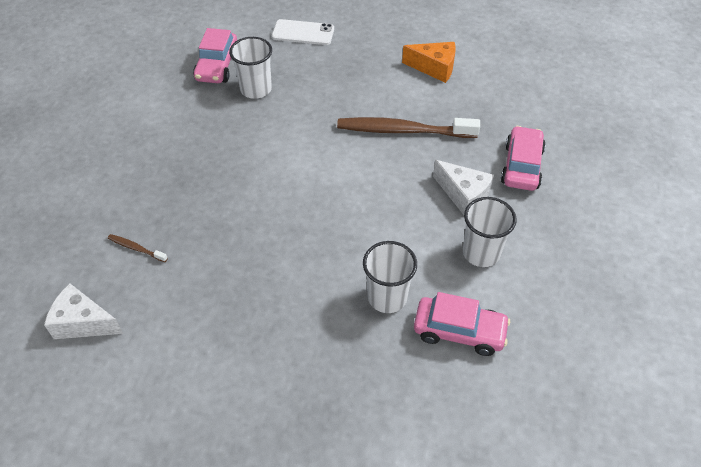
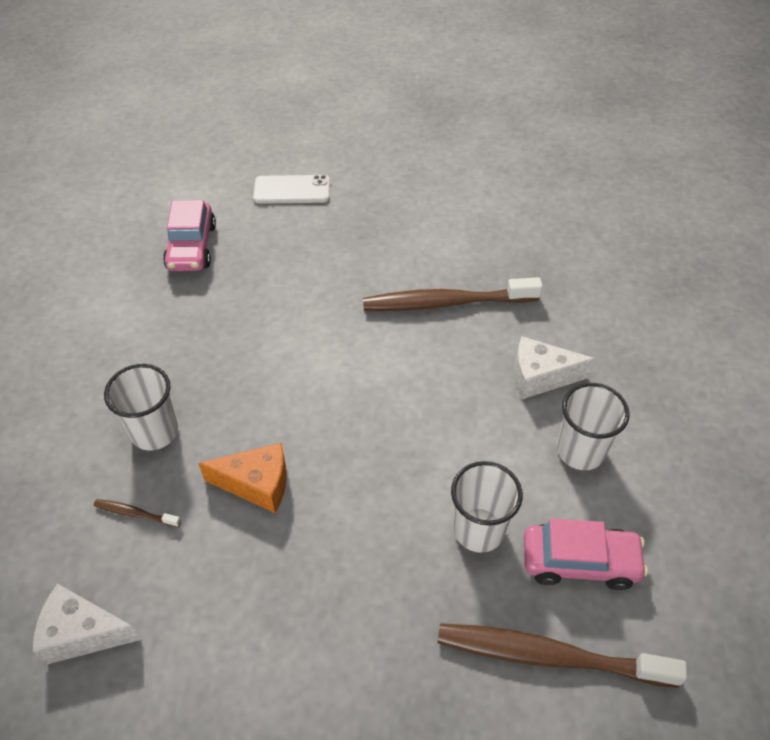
camera: 10 degrees left, 0 degrees up
(256, 89) = (248, 272): white cup -> white cup (154, 432)
(418, 393) = (549, 656): none -> brown toothbrush
(434, 68) = (465, 216): orange cheese -> orange cheese (257, 484)
(463, 195) = (540, 377): white cheese -> white cheese turned 150 degrees clockwise
(521, 166) = (600, 329): pink car -> none

